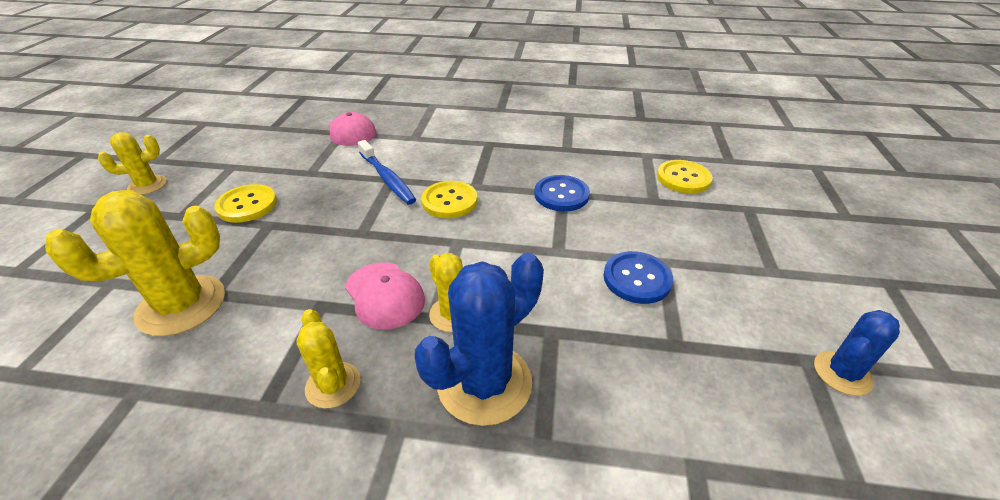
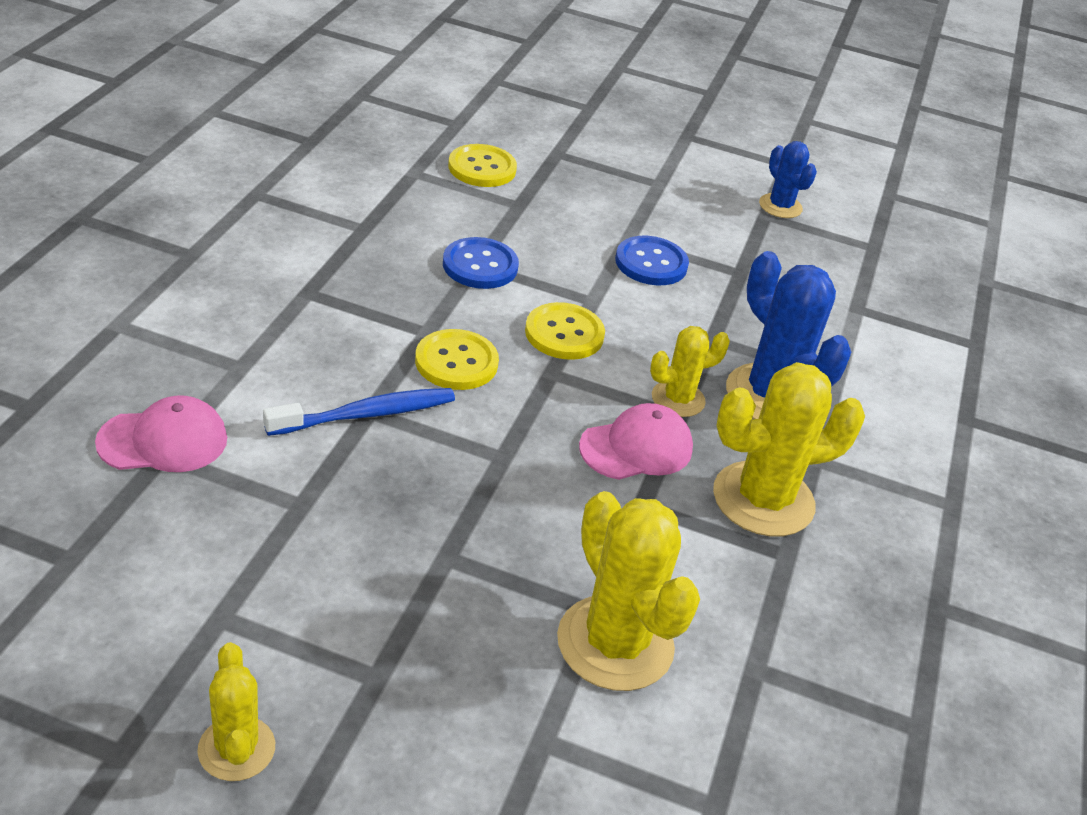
camera: 85 degrees left, 0 degrees up
(247, 205) = (378, 586): yellow button -> yellow button (564, 334)
(333, 385) = (763, 499): yellow cactus -> yellow cactus, size x1.76

